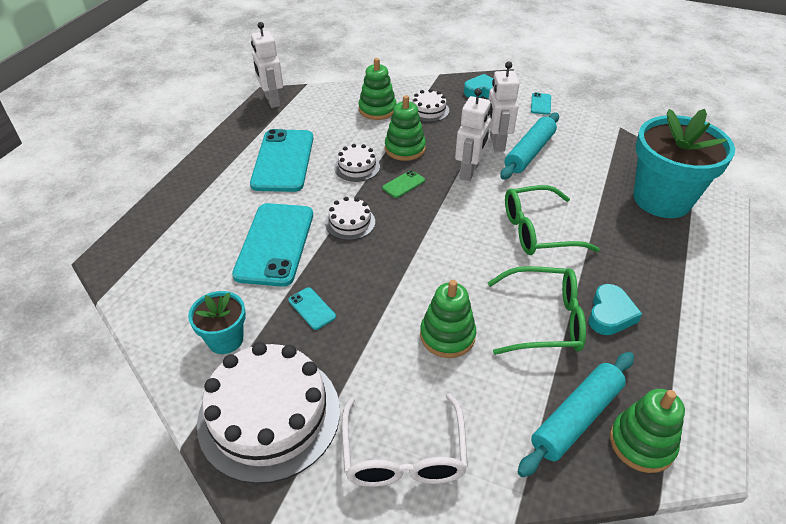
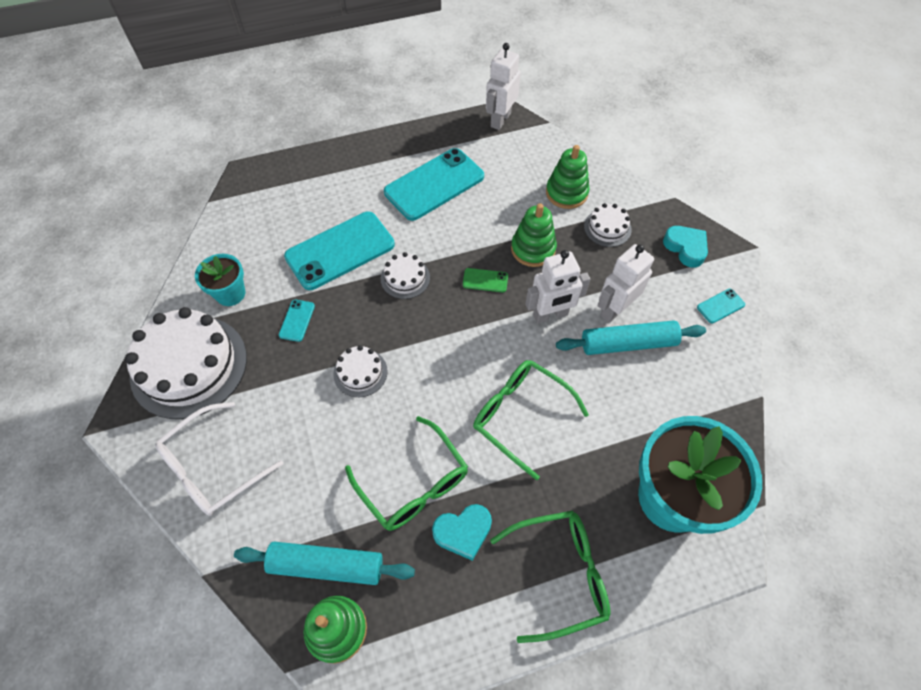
camera: 50 degrees right, 15 degrees up
(357, 167) = (475, 235): white cake -> white cake (360, 372)
(447, 336) = (340, 424): green stacking toy -> none
(682, 282) = (560, 574): none -> green glasses

